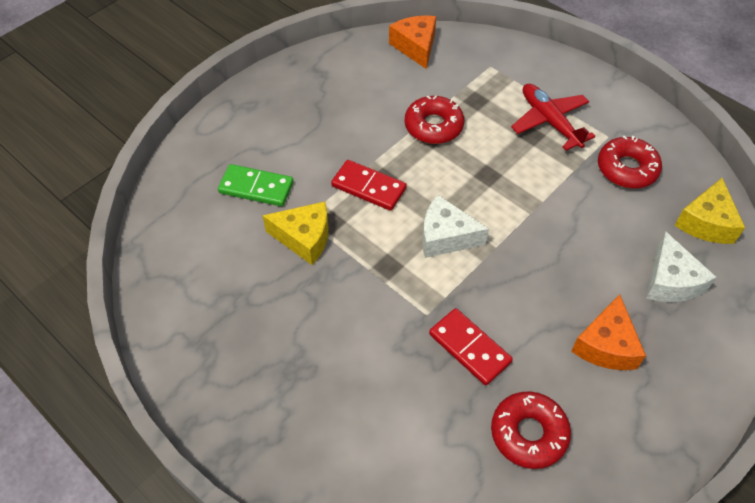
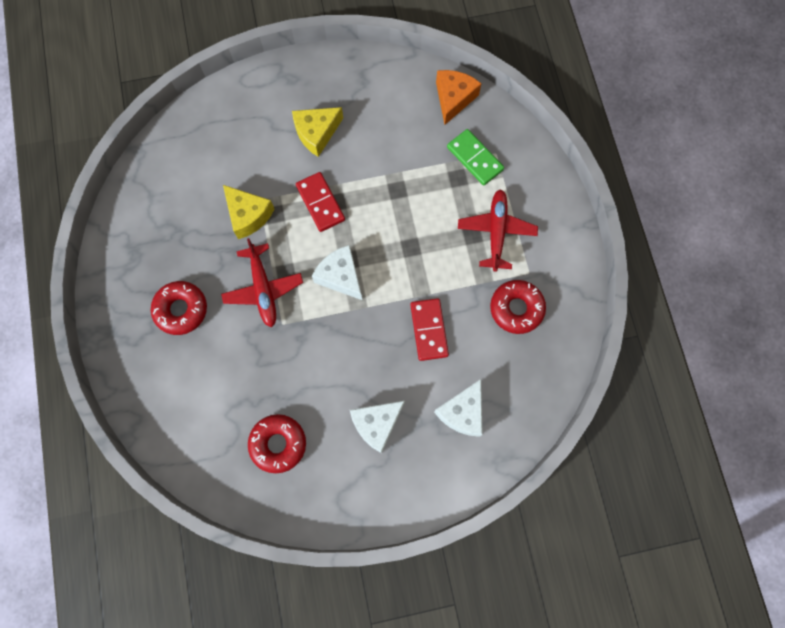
camera: 35 degrees right, 20 degrees up
(256, 188) = (246, 154): green domino -> green domino (474, 158)
(378, 294) = (263, 289): none -> red plane
(433, 126) = (407, 180): red donut -> red donut (181, 309)
(469, 348) = (289, 365): red domino -> red domino (429, 330)
(606, 345) = (376, 424): orange cheese -> white cheese
(706, 222) = (532, 388): yellow cheese -> yellow cheese (316, 133)

